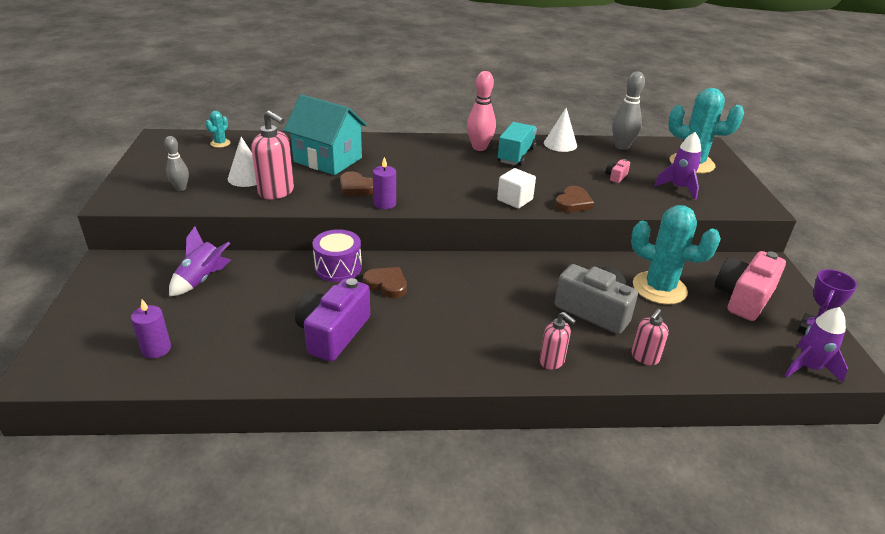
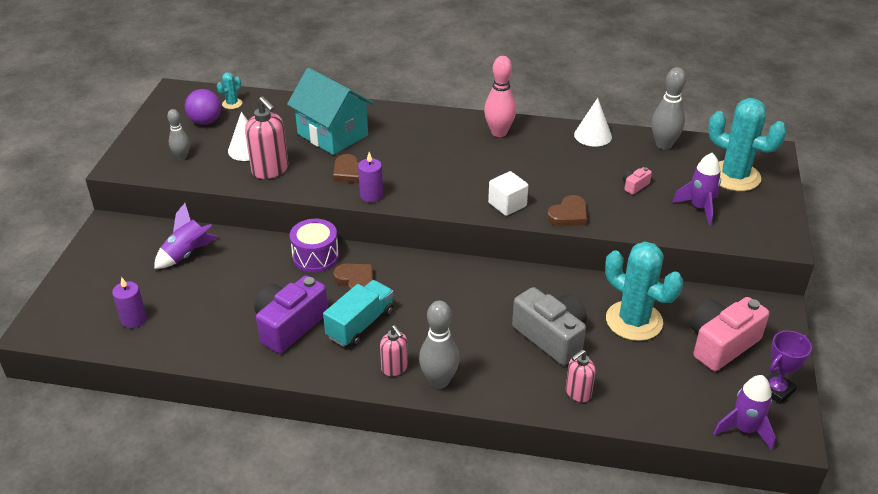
camera: 15 degrees right, 5 degrees up
(197, 158) = (205, 121): none -> purple ball
(507, 365) = (439, 381): none -> grey bowling pin
(516, 155) = (535, 146): turquoise truck -> turquoise truck (360, 324)
(552, 361) = (484, 383): pink soap dispenser -> pink soap dispenser (394, 368)

